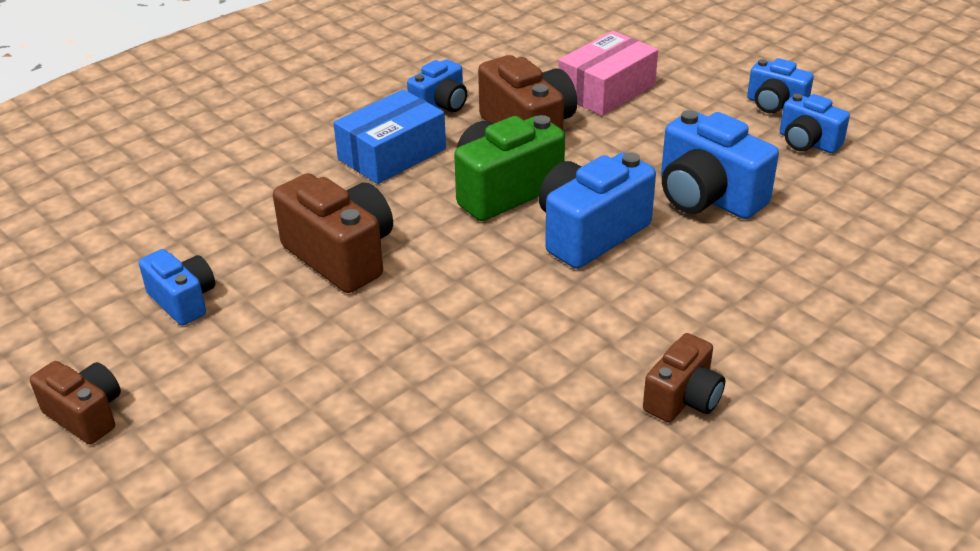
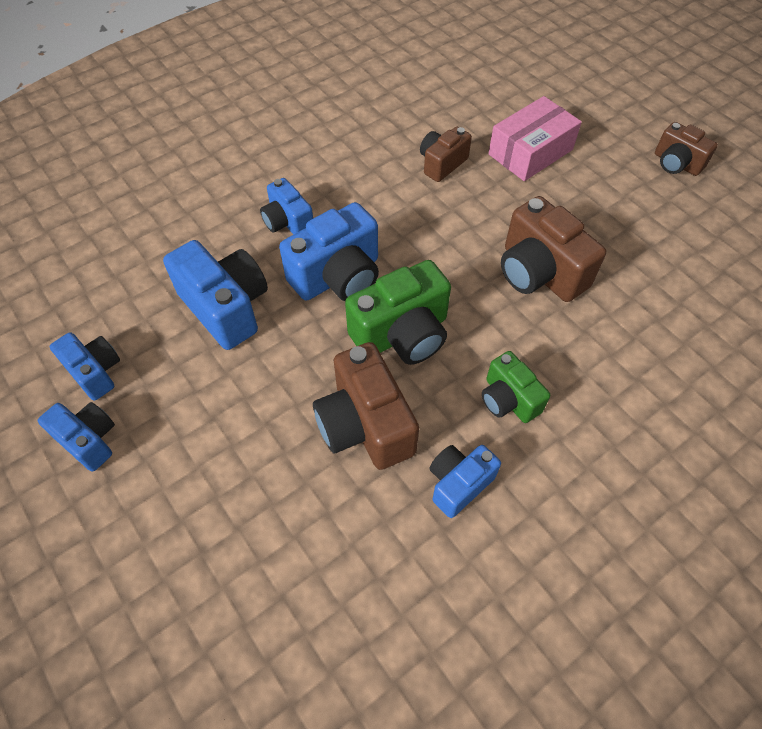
camera: 175 degrees left, 20 degrees up
(183, 301) = (650, 241): blue camera -> blue camera (287, 222)
(392, 154) = (508, 399): blue box -> green camera
(606, 90) = (262, 494): pink box -> pink box (530, 152)
(683, 399) = (316, 144): brown camera -> brown camera (442, 164)

